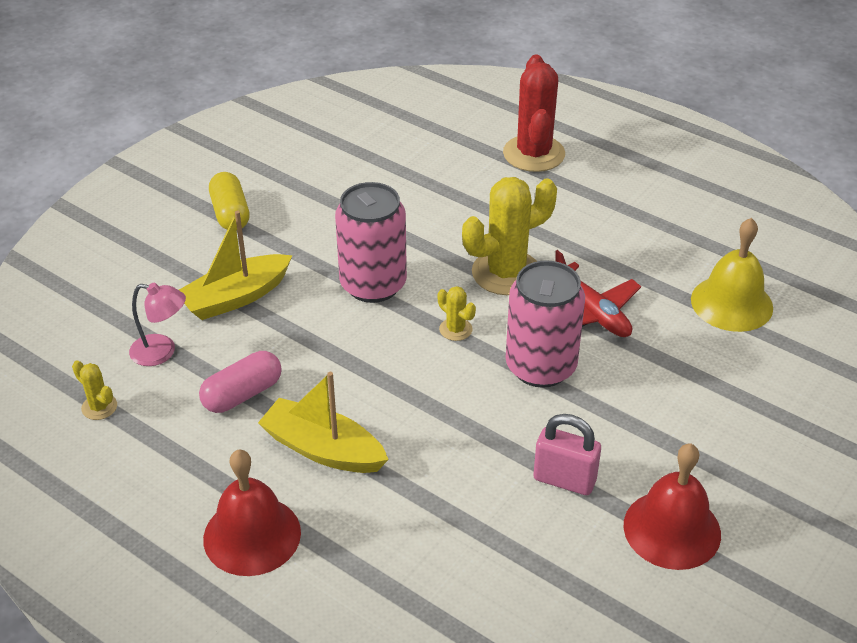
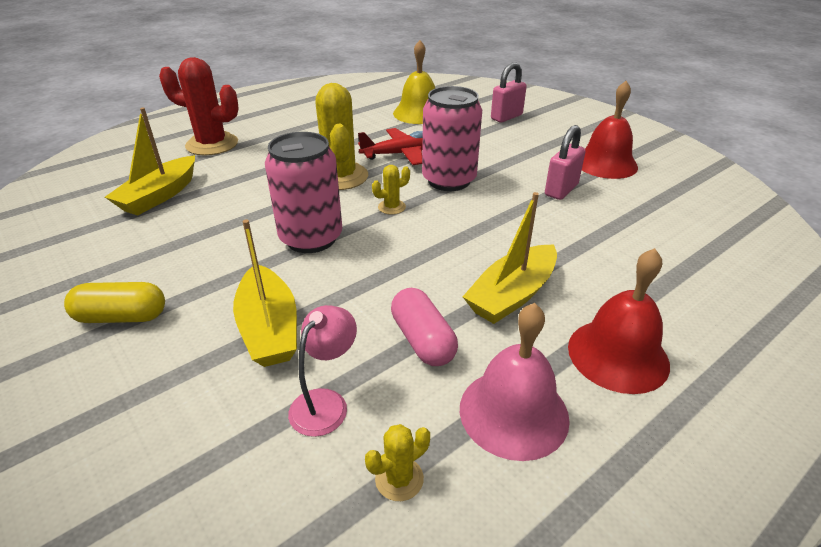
camera: 75 degrees left, 5 degrees down
(169, 464) = (513, 412): none -> pink bell
(411, 161) = (160, 195): none -> yellow boat
(779, 401) = (506, 117): none -> pink padlock

